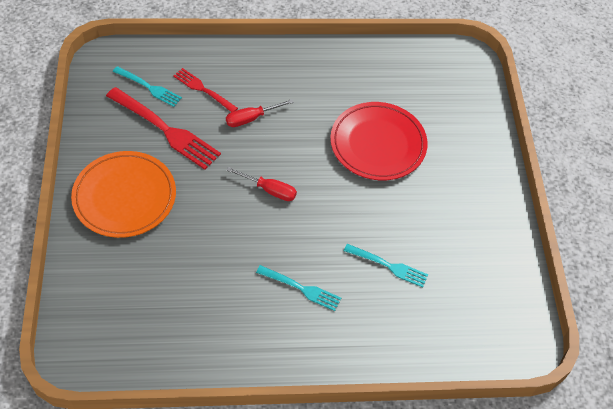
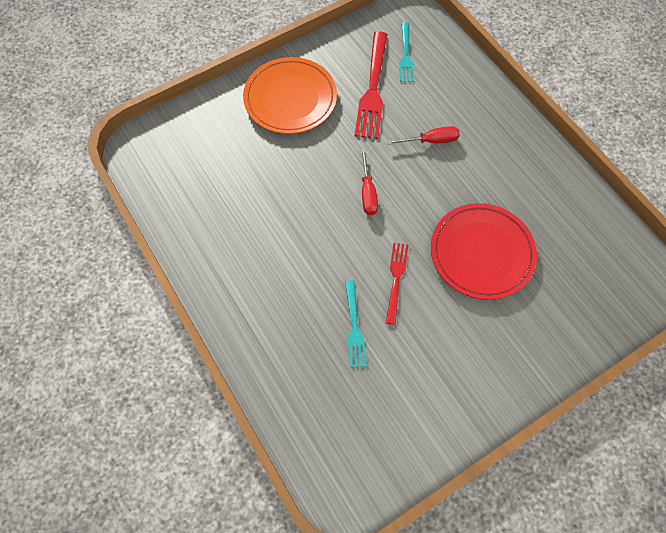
camera: 65 degrees right, 10 degrees up
(203, 90) = (433, 91): red fork -> red fork (396, 279)
(251, 118) = (431, 141): red screwdriver -> red screwdriver turned 135 degrees clockwise
(301, 288) = (286, 267): turquoise fork -> none

